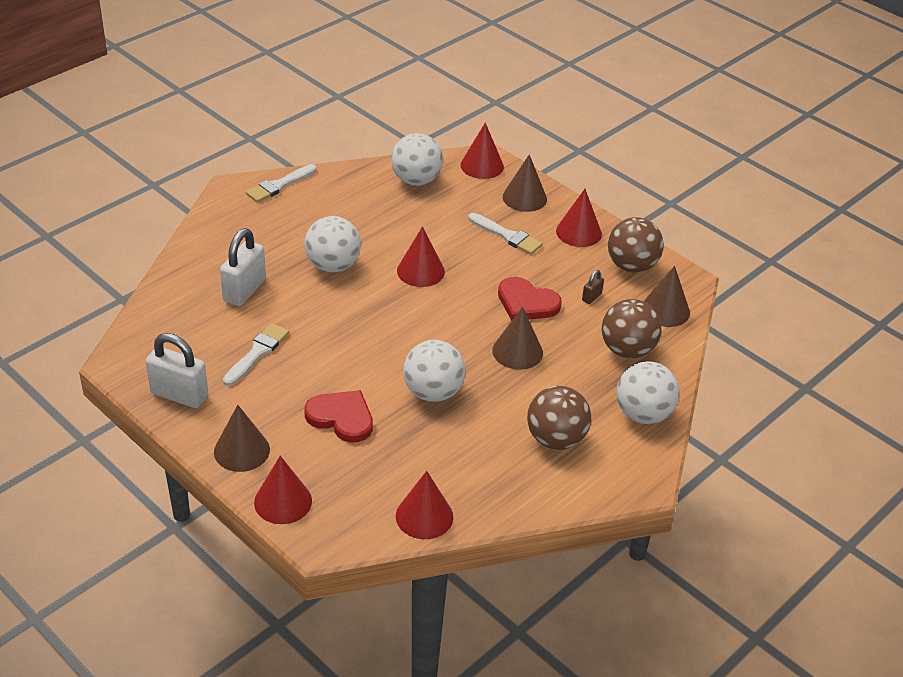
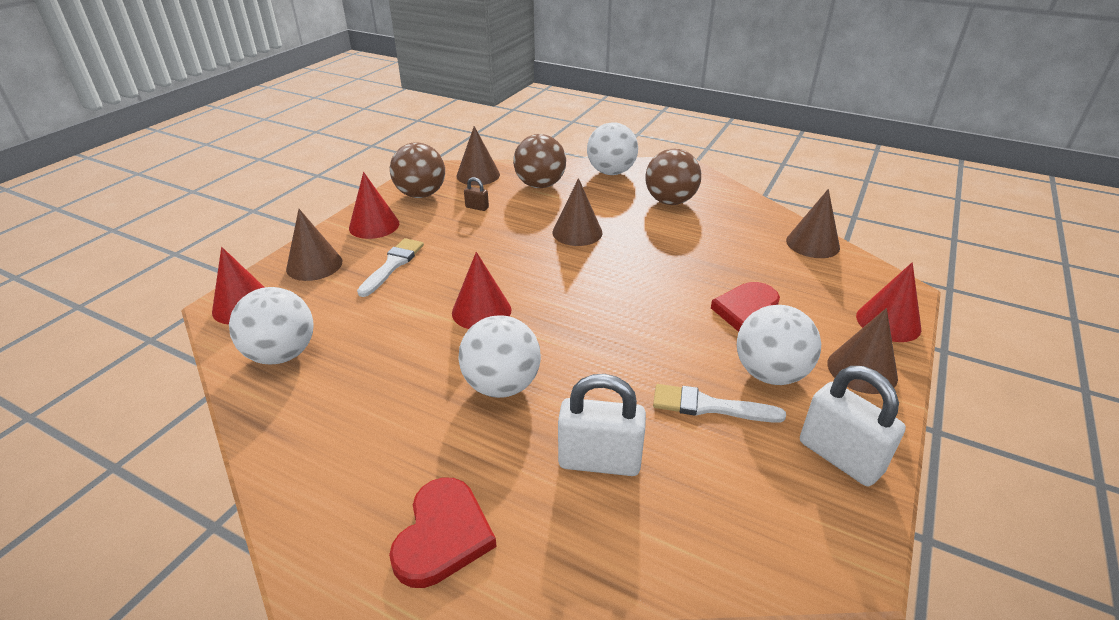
camera: 105 degrees left, 5 degrees down
(179, 395) = (839, 457): white padlock -> white padlock turned 45 degrees counterclockwise
(279, 185) = (308, 508): white brush -> none
(424, 516) = (812, 244): red cone -> brown cone
(433, 392) = (667, 266): white ball -> white ball (770, 373)
(526, 303) = (503, 238): red heart -> red heart (442, 535)

